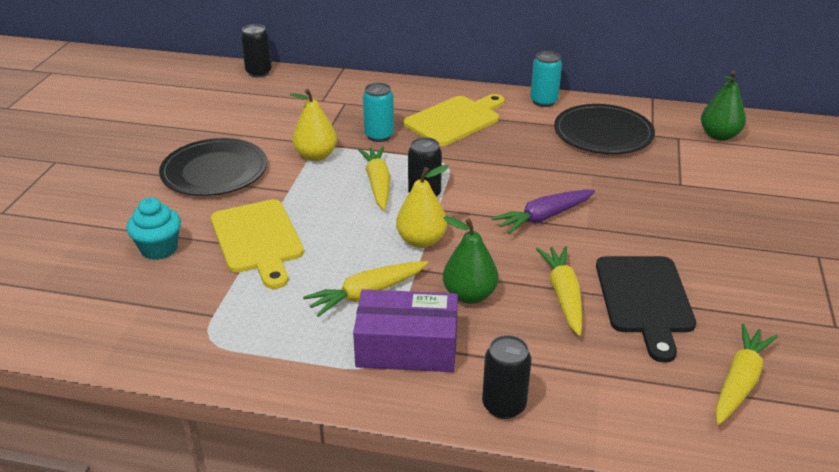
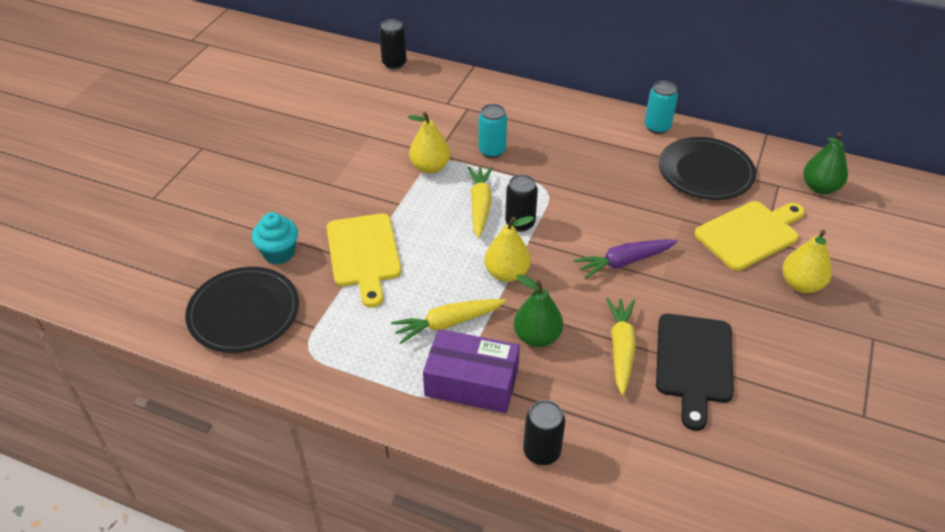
camera: 10 degrees right, 10 degrees up
(214, 171) = (337, 174): black plate -> black plate (244, 312)
(455, 120) = (567, 140): yellow cutting board -> yellow cutting board (750, 234)
(730, 217) = (801, 284): none -> yellow pear
(739, 381) = (755, 459): yellow carrot -> none

